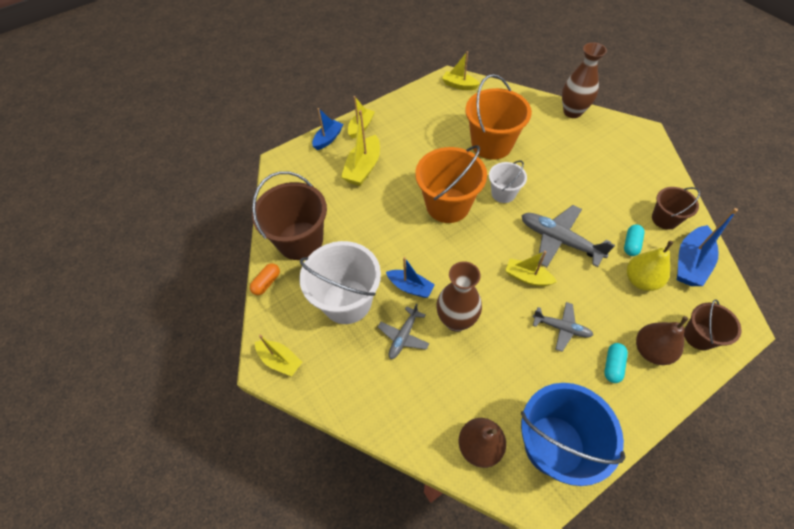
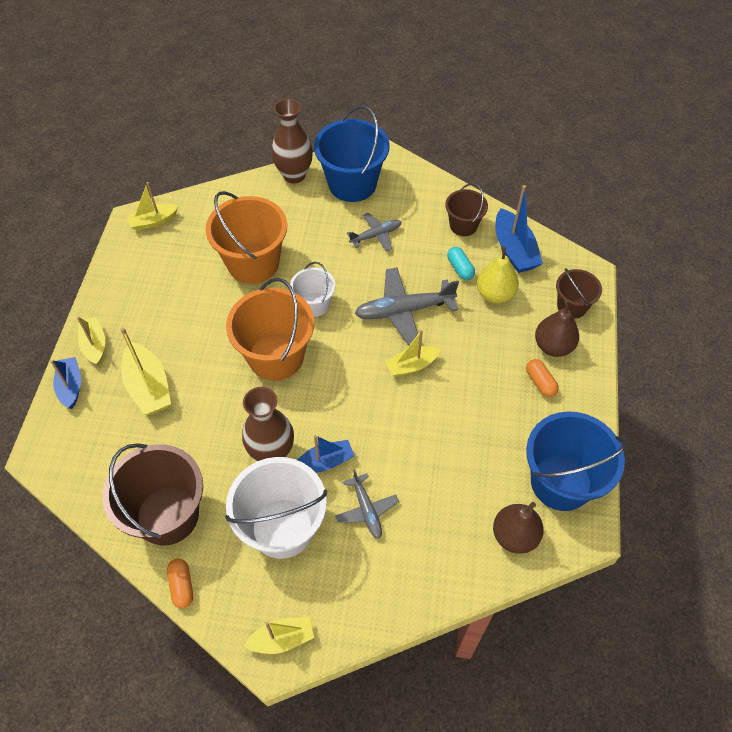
camera: 50 degrees left, 0 degrees up
(456, 320) = (394, 455): brown vase -> brown vase (272, 453)
(561, 328) = (478, 385): grey plane -> grey plane (376, 235)
(607, 141) = (352, 184): none -> blue bucket
(612, 365) = (540, 382): turquoise capsule -> orange capsule

